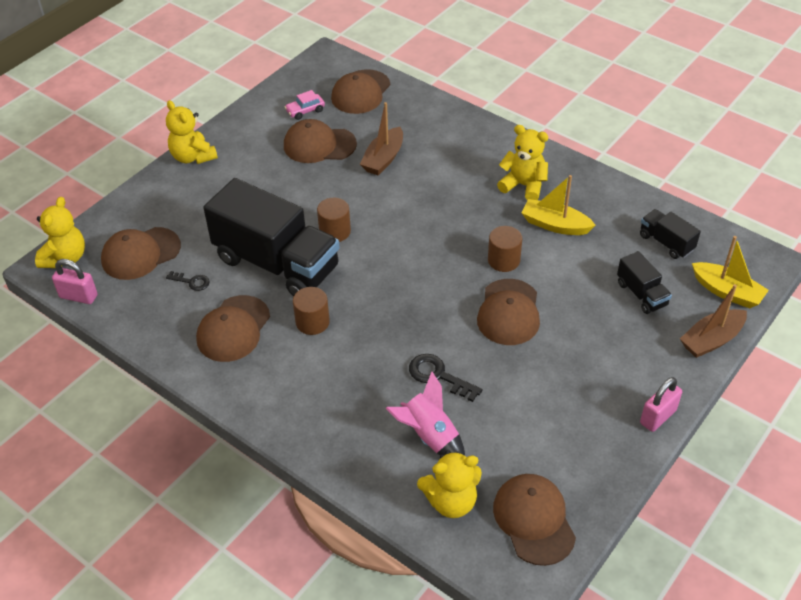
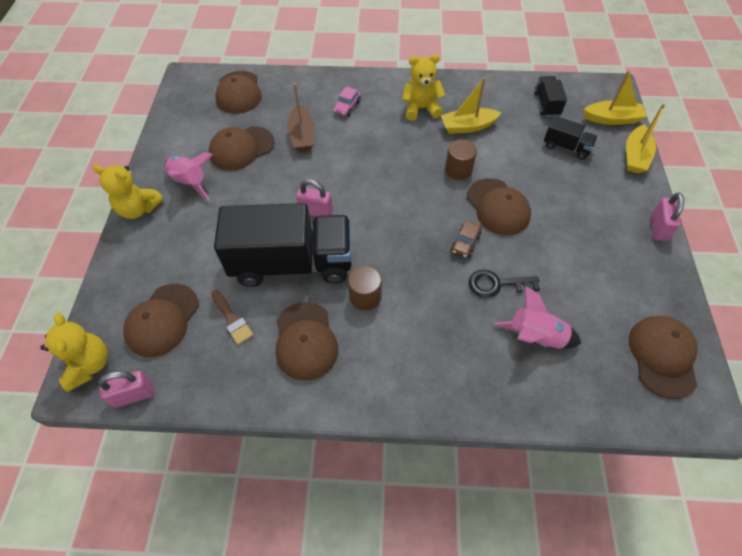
camera: 35 degrees left, 10 degrees up
(191, 282) = (232, 319): black key -> brown brush
(251, 154) = (190, 182): none -> pink rocket
(305, 111) = (206, 126): pink car -> pink car (347, 107)
(335, 231) = (316, 212): brown cylinder -> pink padlock
(444, 327) = (465, 243): none -> brown car
(451, 501) = (598, 380): yellow teddy bear -> none
(534, 520) = (662, 356): brown cap -> brown cap turned 60 degrees clockwise
(666, 242) = (546, 104): black truck -> black truck turned 75 degrees clockwise
(711, 340) = (635, 156): brown boat -> yellow boat

